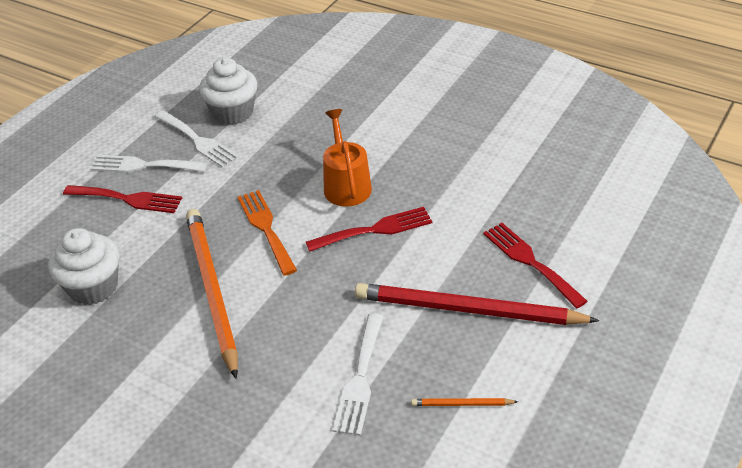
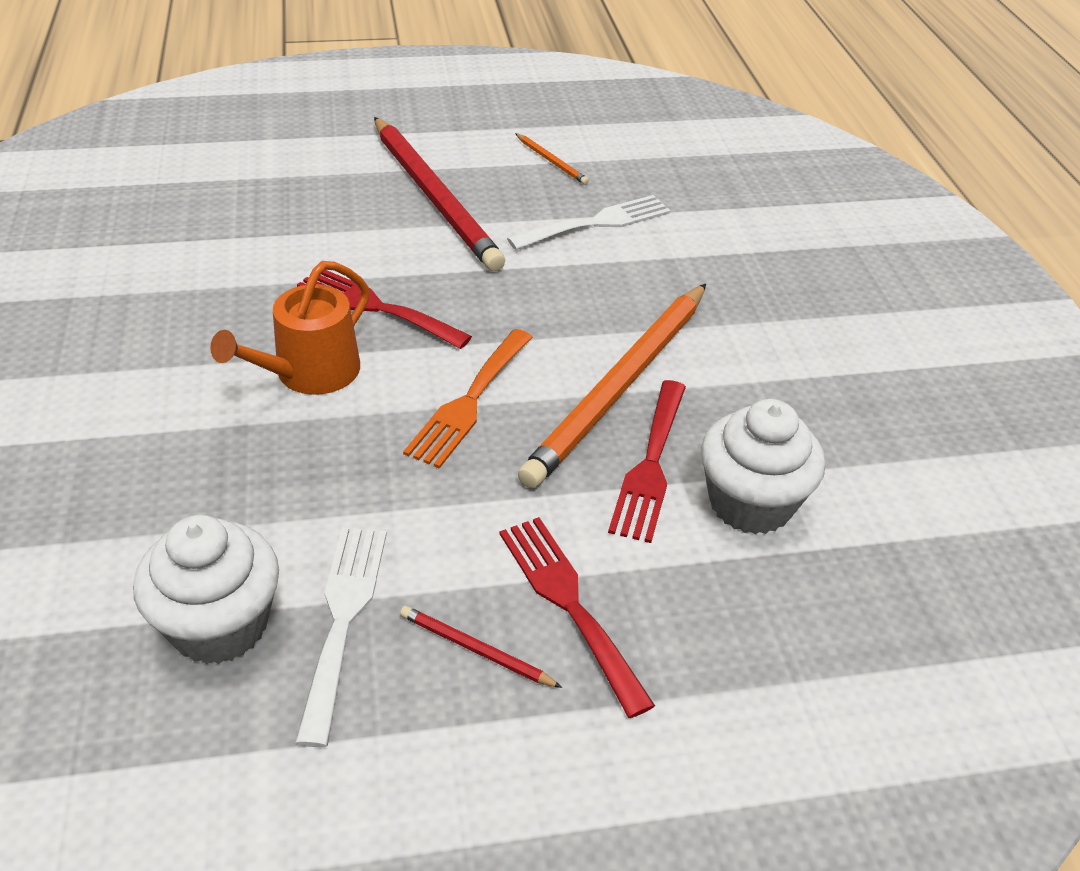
camera: 135 degrees left, 0 degrees up
(143, 165) = (475, 649): white fork -> red pencil
(530, 261) = (321, 185): red fork -> red fork (650, 466)

